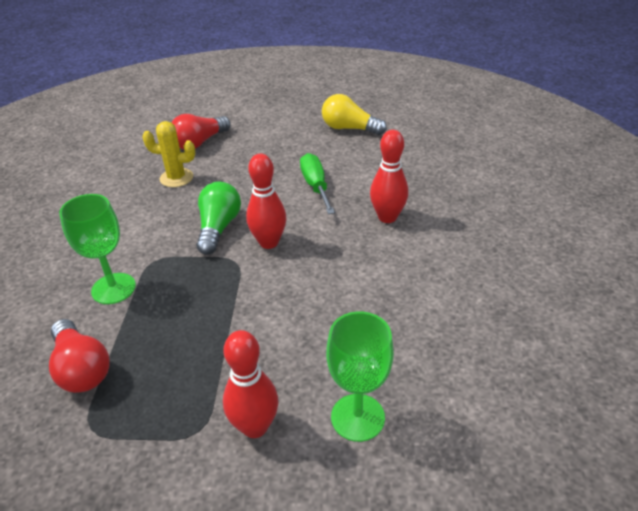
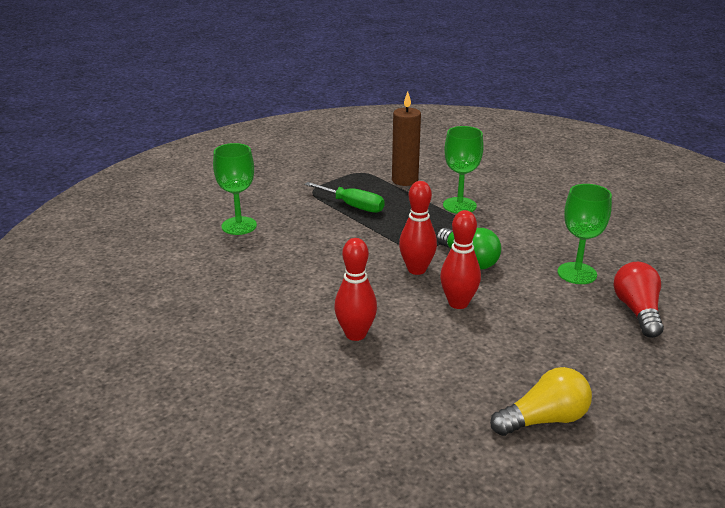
camera: 135 degrees right, 10 degrees down
(81, 368) = (405, 180): red light bulb -> brown candle
(176, 178) = (577, 273): yellow cactus -> green goblet
(255, 426) = (287, 202): red bowling pin -> red bowling pin (458, 303)
(315, 186) = (458, 329): green screwdriver -> green screwdriver (353, 206)

